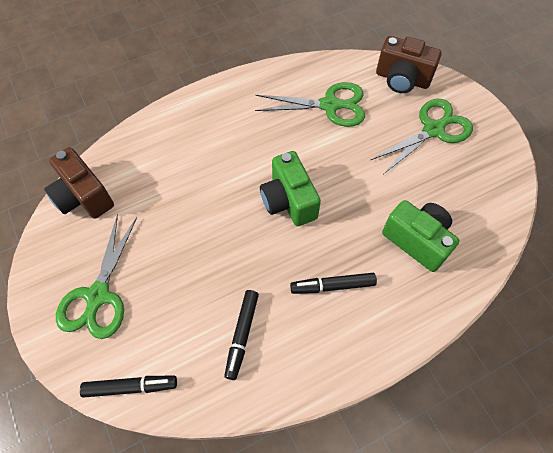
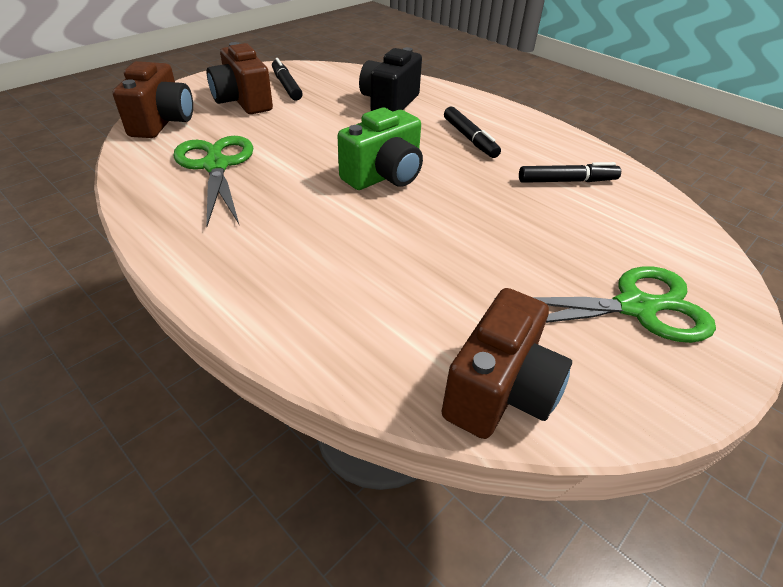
camera: 110 degrees left, 20 degrees down
(130, 387) = (697, 243): black marker -> black marker (286, 86)
(417, 240) = (389, 103): green camera -> black camera
(433, 129) = (243, 102): green scissors -> brown camera

